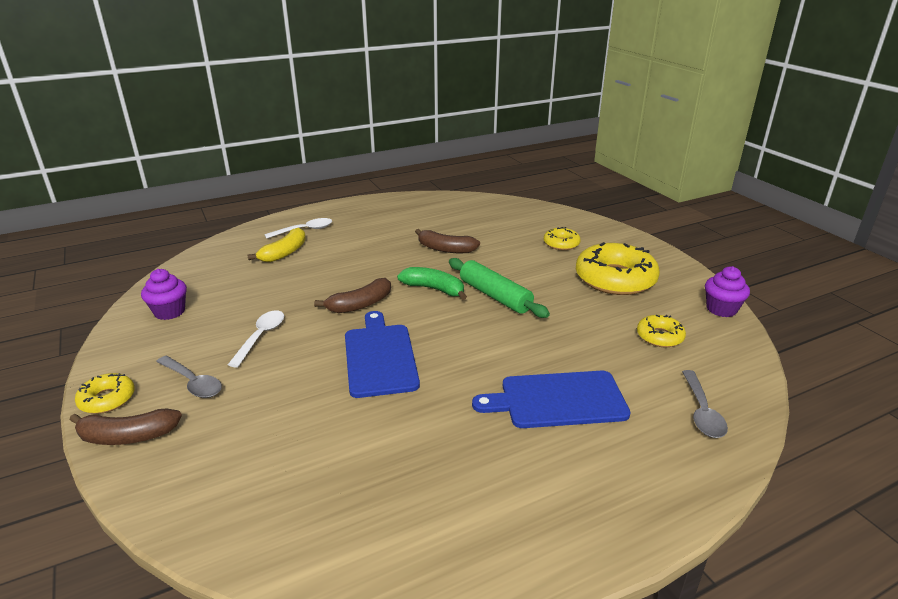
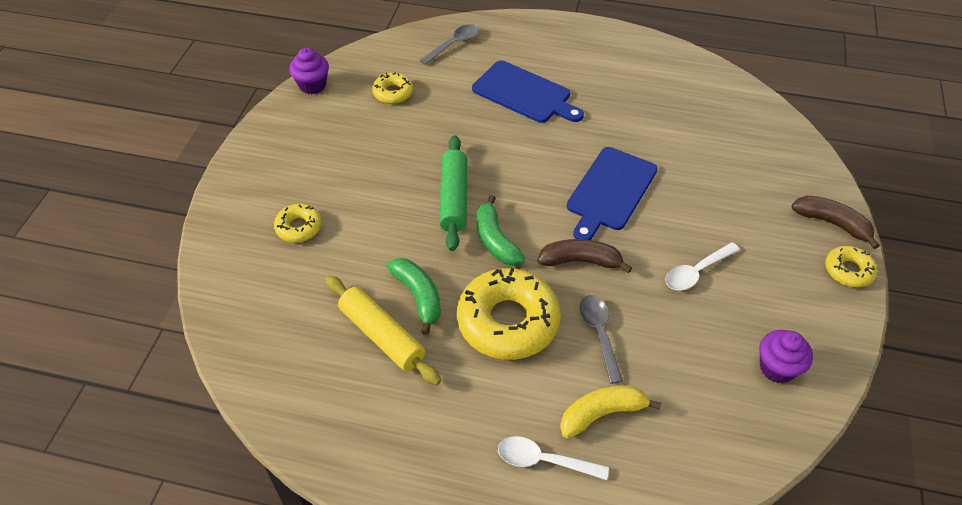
camera: 140 degrees left, 20 degrees up
(193, 383) = (773, 249): grey spoon -> grey spoon (599, 334)
(442, 231) = (382, 335): none -> yellow rolling pin
(445, 249) = (418, 296): brown banana -> green banana
(615, 279) = (331, 155): yellow donut -> yellow donut (508, 321)

